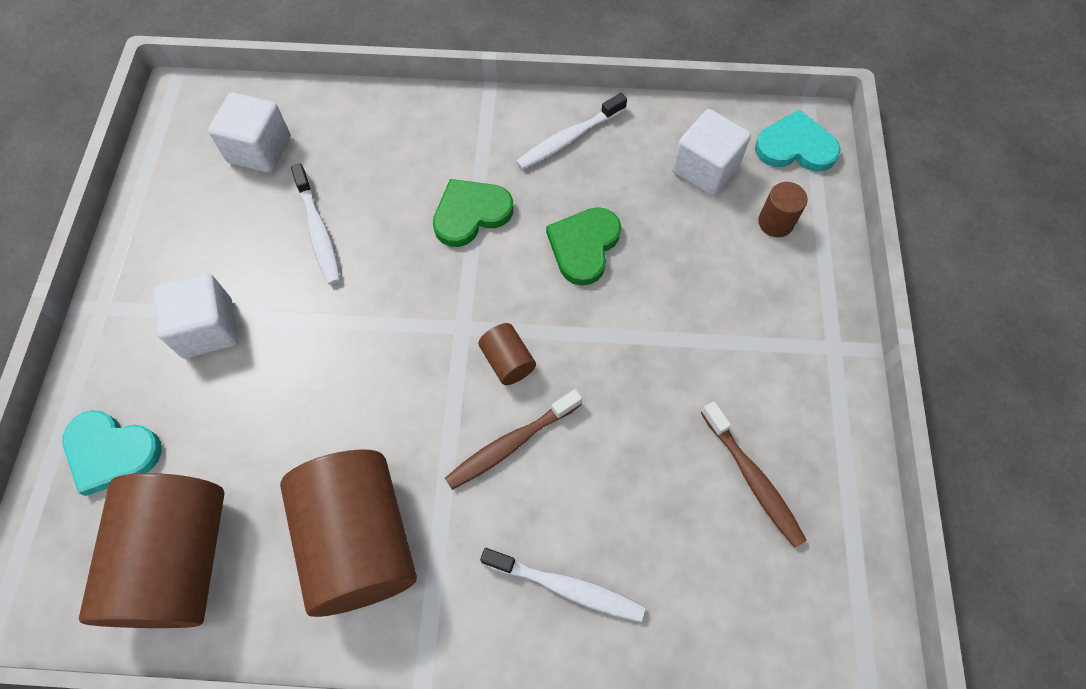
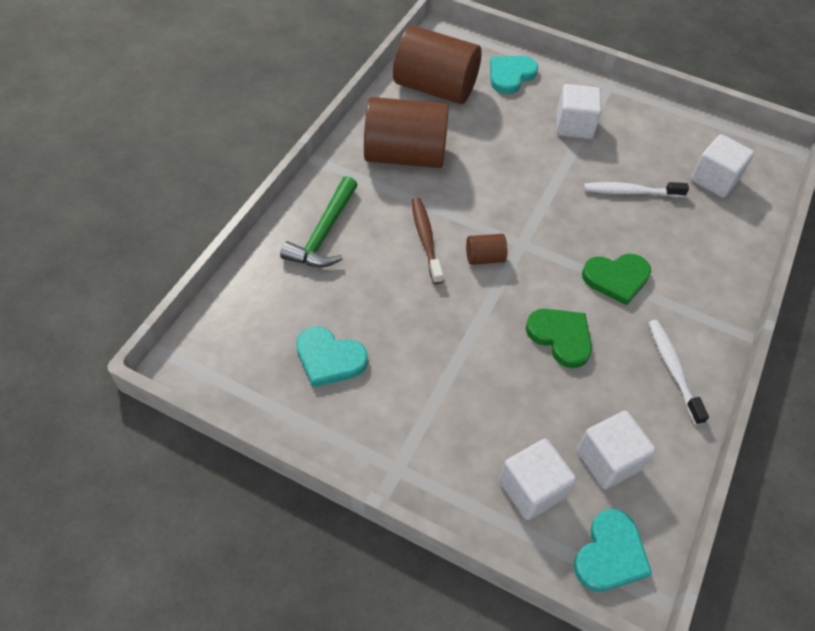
camera: 110 degrees right, 10 degrees down
(471, 214) = (616, 278): green heart -> green heart turned 90 degrees clockwise
(566, 587) = (324, 233): white toothbrush -> green hammer
(753, 479) = (329, 359): brown toothbrush -> turquoise heart
(775, 222) = (531, 489): brown cylinder -> white cube

